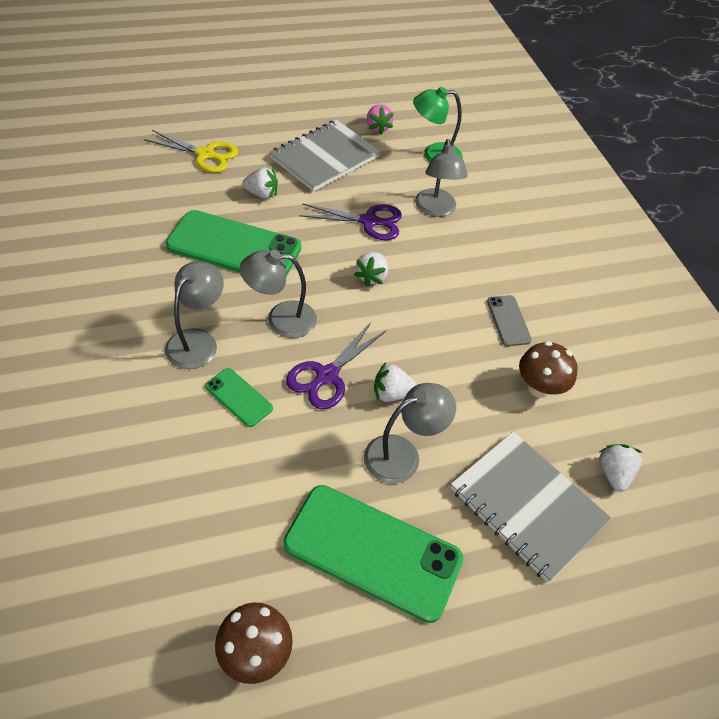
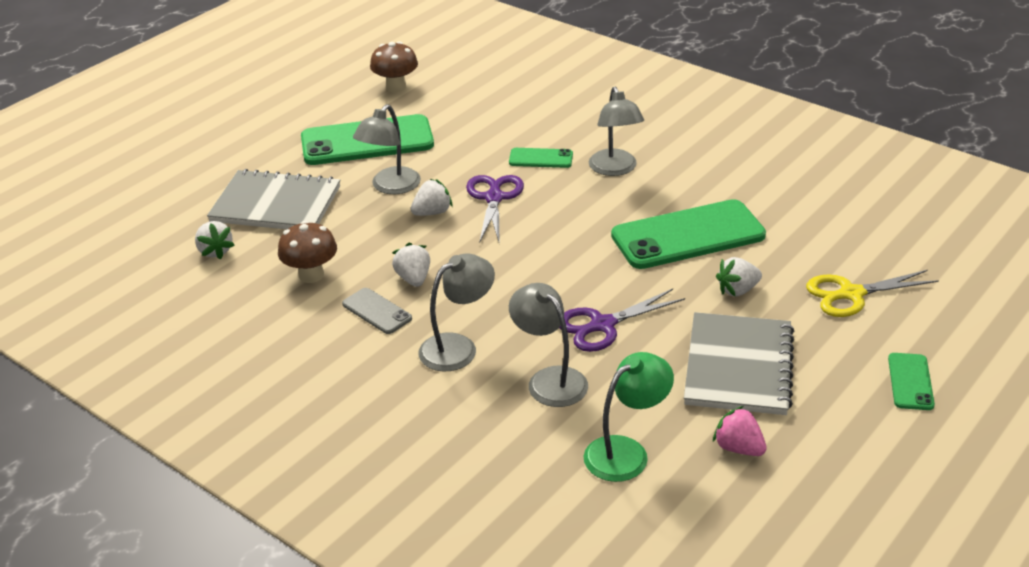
camera: 150 degrees right, 15 degrees down
(254, 106) = (910, 382): none -> green phone
(281, 319) = (574, 211): grey lamp -> grey lamp (458, 347)
(371, 277) = (539, 278): white strawberry -> white strawberry (413, 279)

